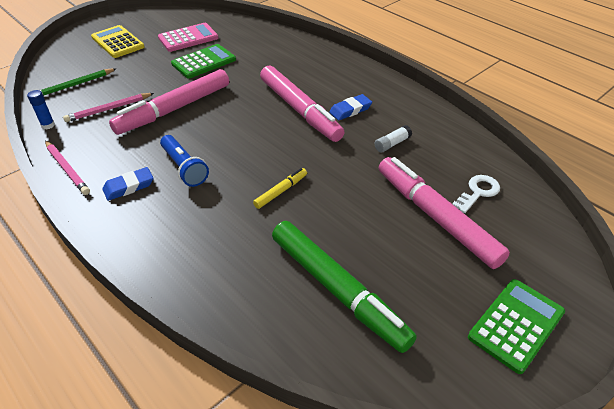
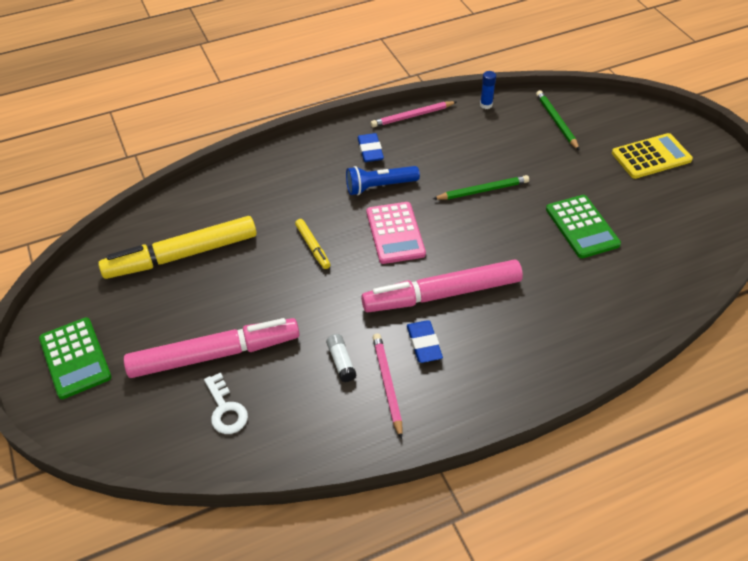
camera: 110 degrees right, 5 degrees up
(109, 109) = (500, 143): pink pencil -> pink pencil (387, 384)
(175, 109) = (483, 190): pink marker -> green pencil
(188, 38) = (651, 220): pink calculator -> pink calculator (395, 233)
(337, 289) = (182, 255): green marker -> yellow marker

